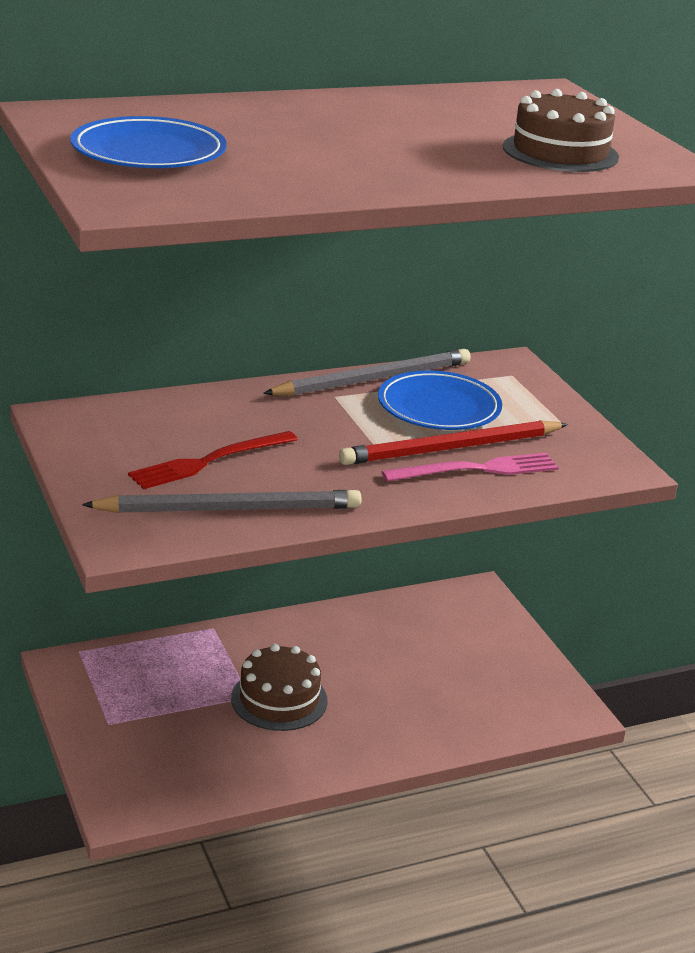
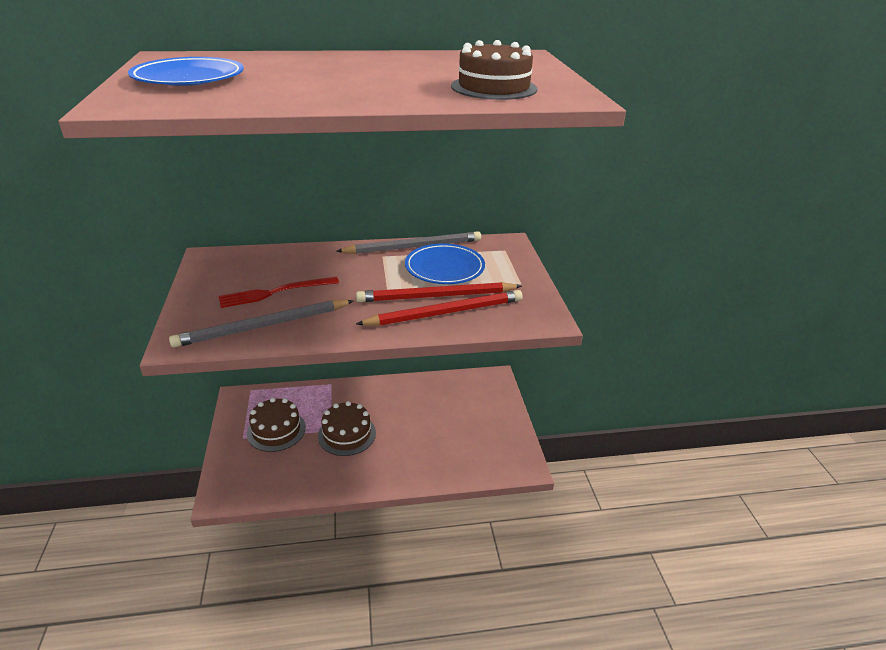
camera: 15 degrees right, 5 degrees up
(159, 706) = (276, 430): none -> brown cake
(228, 509) = (263, 326): grey pencil -> grey pencil turned 150 degrees clockwise
(477, 470) = (445, 312): pink fork -> red pencil

